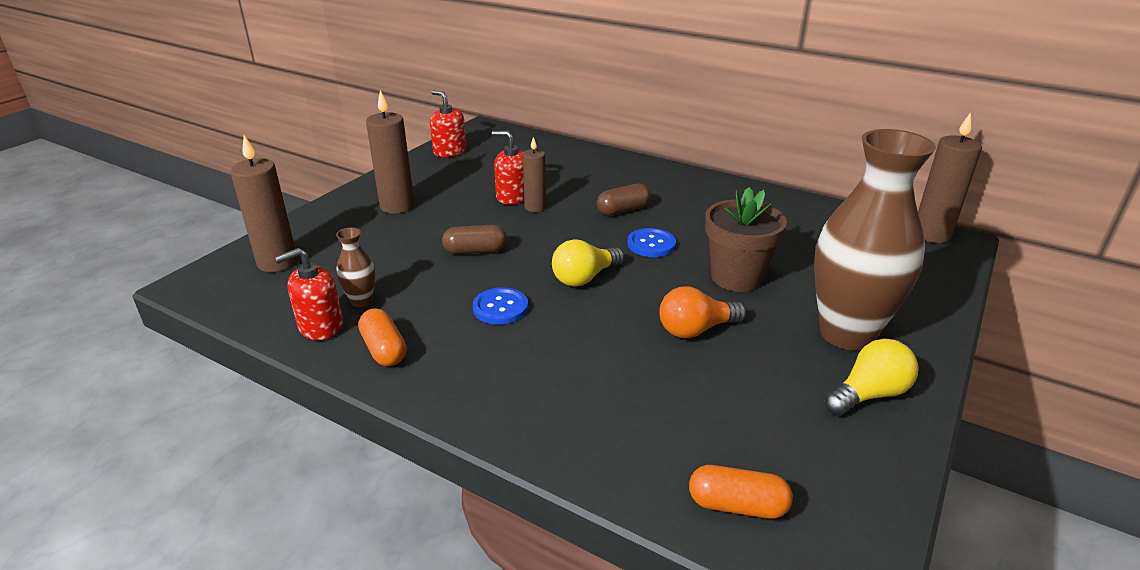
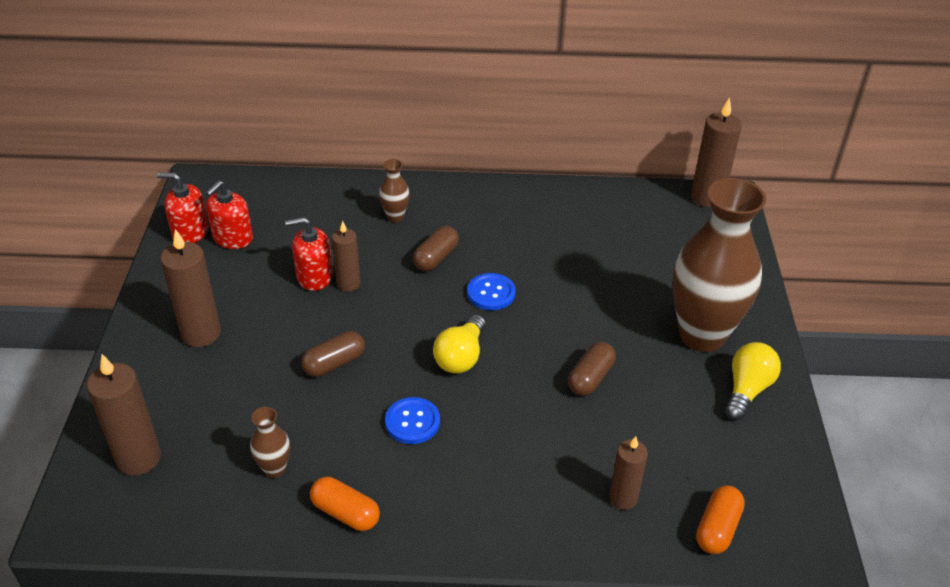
camera: 30 degrees left, 10 degrees up
(320, 326) = (260, 514): red soap dispenser -> red soap dispenser (232, 238)
(612, 178) = (395, 216): none -> brown vase
(649, 436) = (623, 498): none -> brown candle
(696, 330) = (590, 378): orange light bulb -> brown capsule
(736, 277) = (586, 306): brown flower pot -> none
(737, 505) = (717, 528): orange capsule -> orange capsule turned 45 degrees counterclockwise

